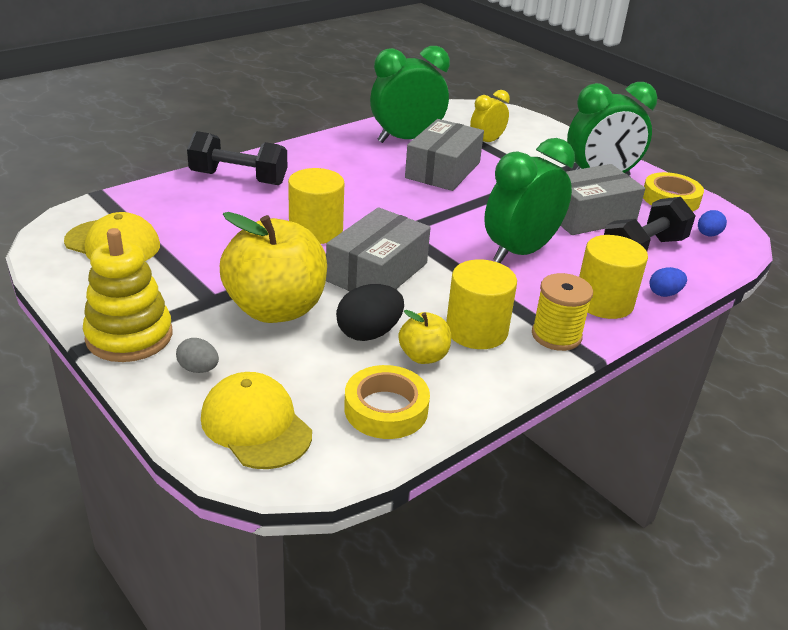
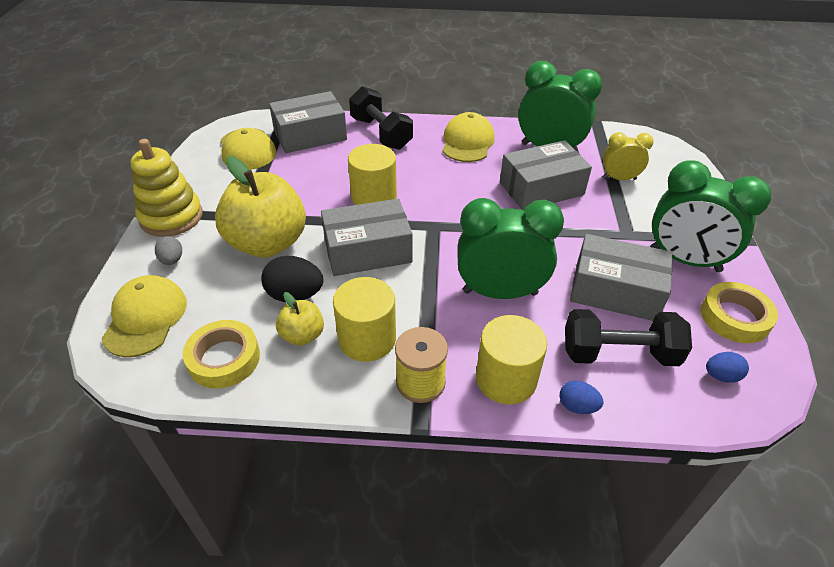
camera: 45 degrees right, 10 degrees up
(165, 205) = (310, 135): none -> grey box
(331, 157) = (467, 142): none -> yellow cap

